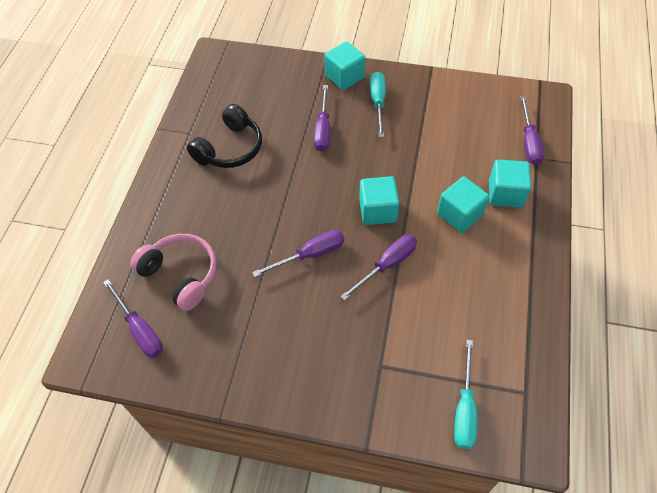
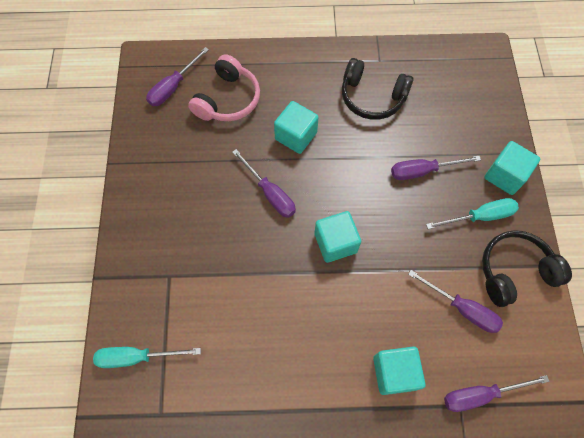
camera: 75 degrees right, 10 degrees up
(387, 265) = (274, 263): purple screwdriver -> purple screwdriver (462, 309)
(431, 94) = (514, 271): none -> black headphones
(459, 214) = (352, 325): turquoise cube -> turquoise cube (296, 136)

